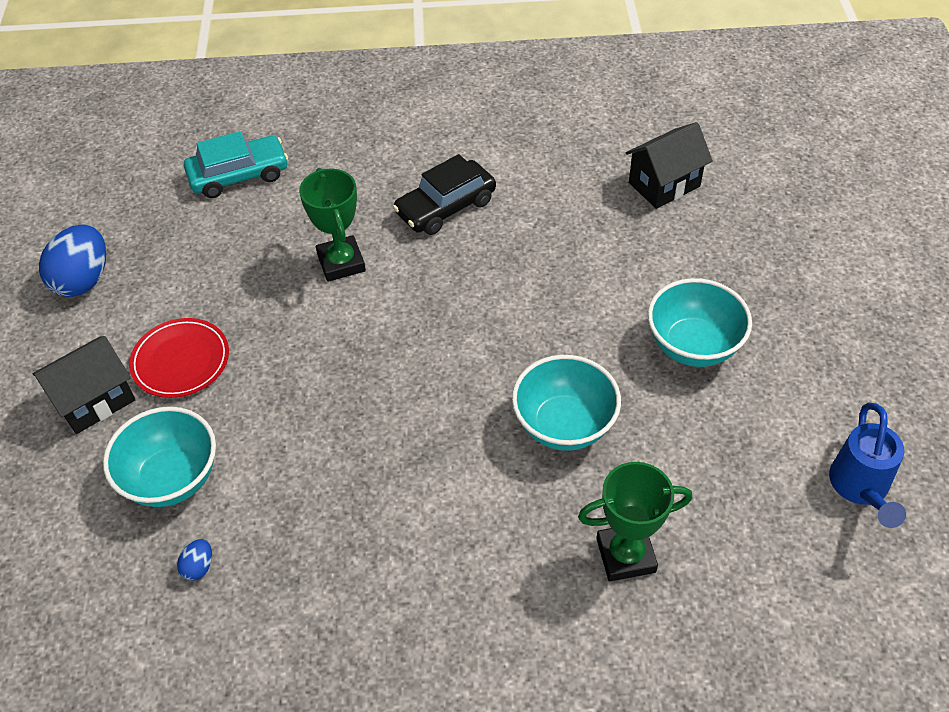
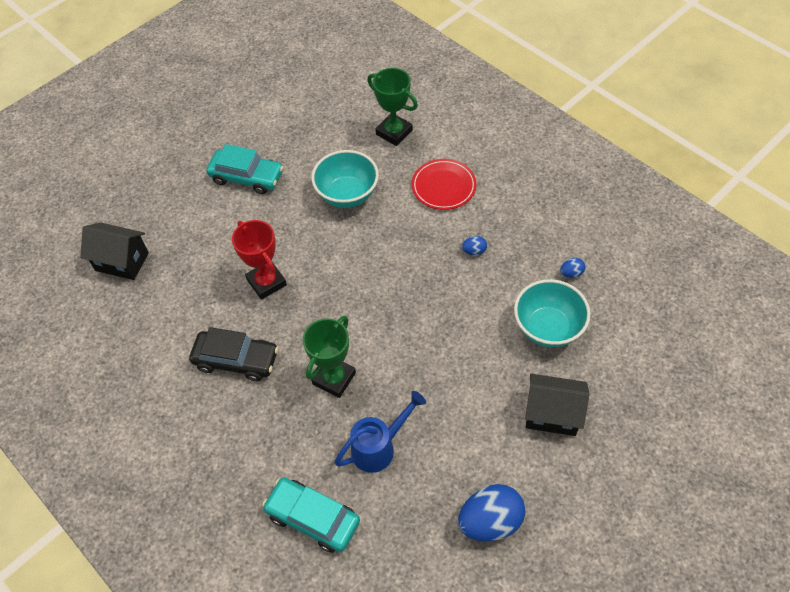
camera: 130 degrees left, 5 degrees up
(181, 361) = (483, 396): red plate -> red plate (443, 186)
(342, 491) = (474, 251): none -> blue egg
(513, 277) = (266, 282): none -> red trophy
(693, 346) = (247, 177): turquoise bowl -> turquoise car
(860, 489) = (281, 81): blue watering can -> blue watering can (379, 447)

